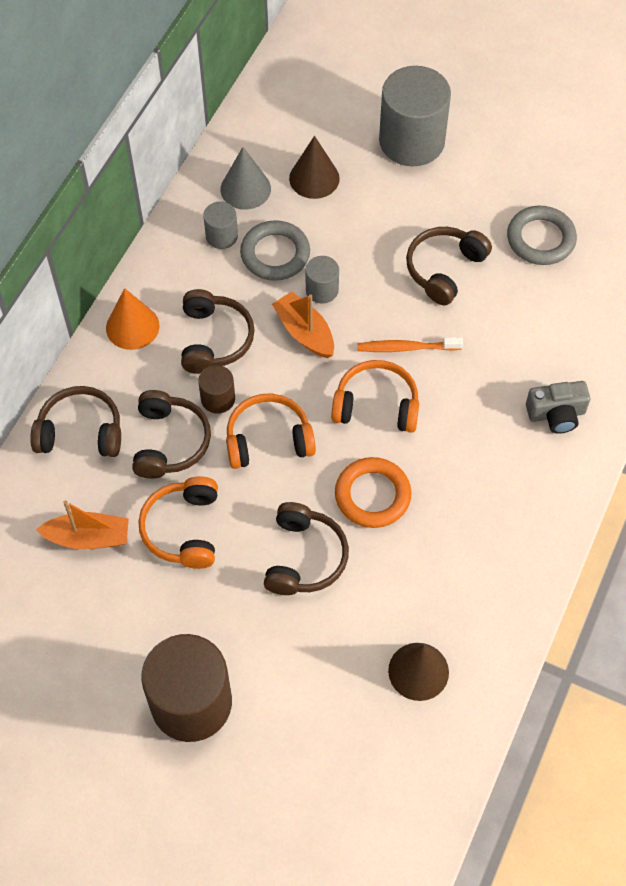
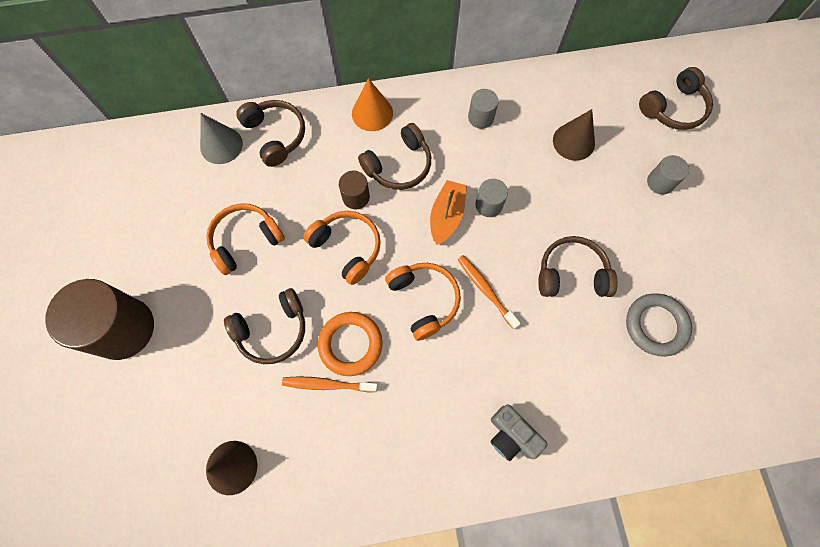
camera: 55 degrees right, 10 degrees up
(88, 538) = (204, 190): orange boat -> none
(170, 442) = (303, 190): brown headphones -> brown headphones (673, 108)
(245, 189) = (529, 107): grey cone -> grey cone (221, 145)
(275, 254) = (493, 158): grey ring -> none
(398, 539) = (327, 384): none -> orange toothbrush
(411, 141) = (660, 182): grey cylinder -> grey cylinder, size x0.47

